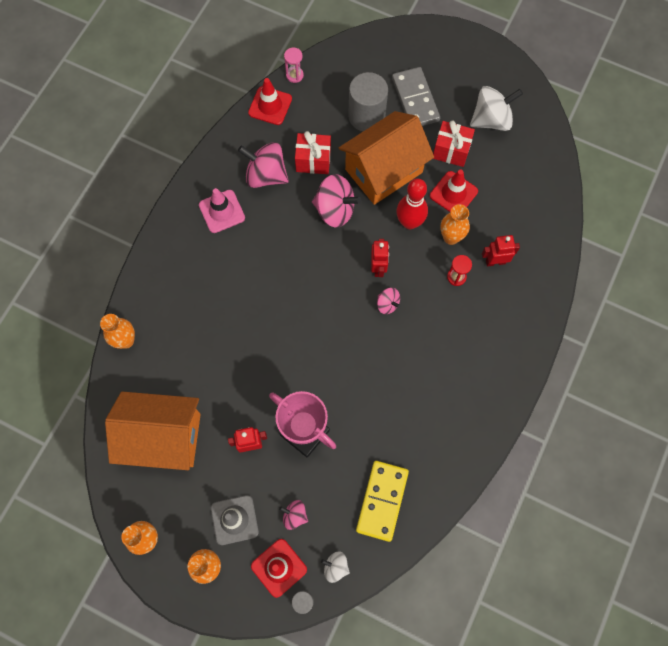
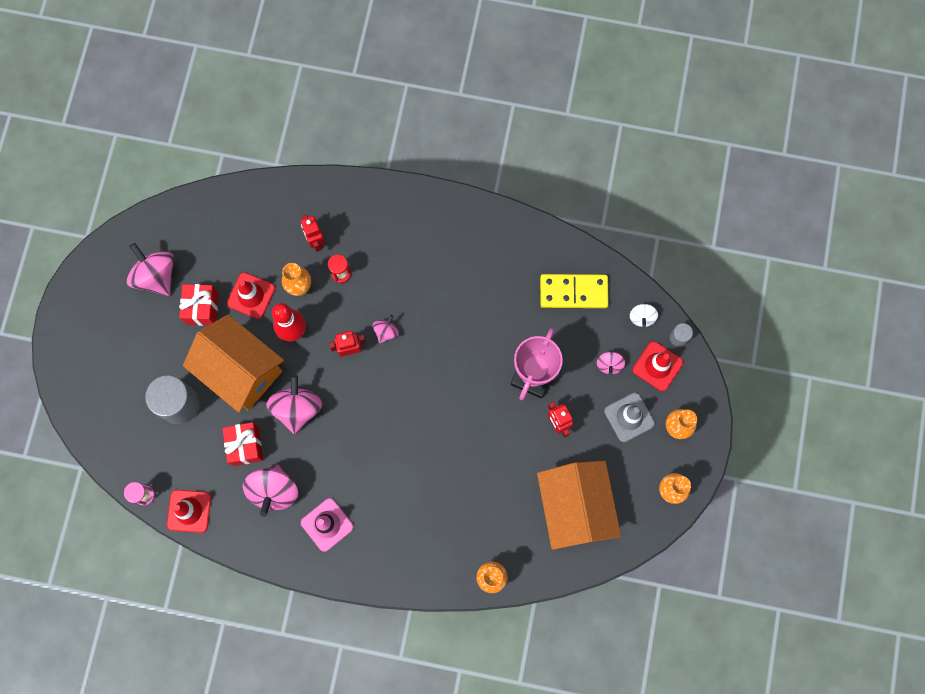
camera: 105 degrees left, 5 degrees up
(415, 99) = (148, 358): grey domino -> none
(491, 120) = (156, 276): white spinning top -> pink spinning top

